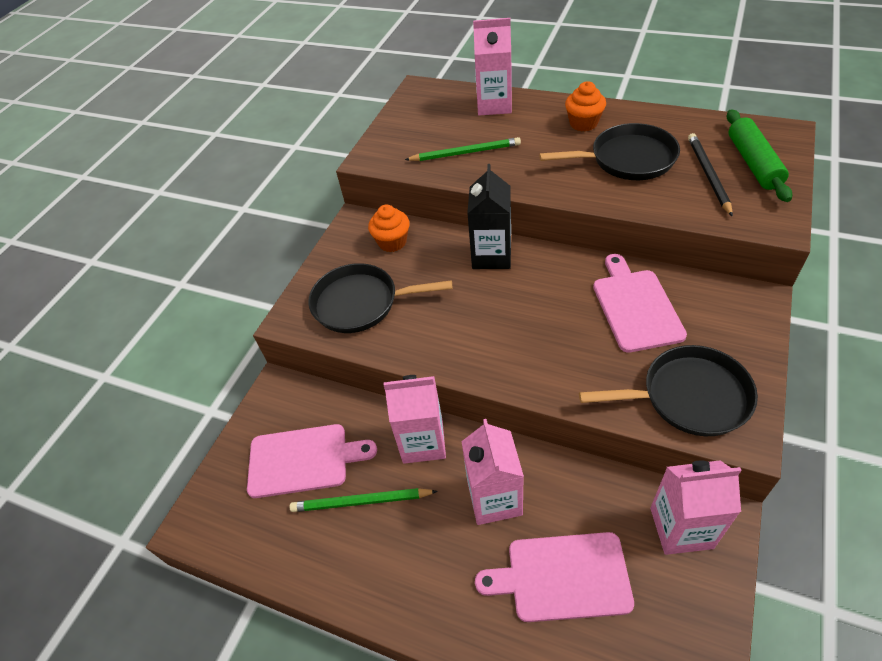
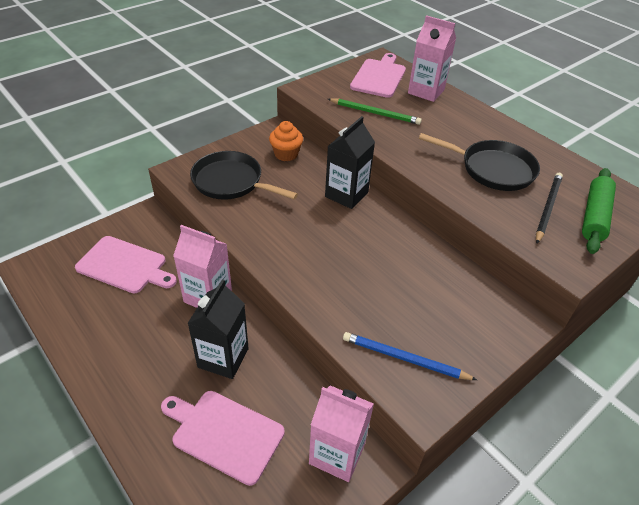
camera: 20 degrees right, 5 degrees down
(361, 502) = (137, 310): green pencil -> none
(494, 498) = (223, 358): pink carton -> black carton
(583, 123) = (482, 131): orange cupcake -> none
(635, 306) = (421, 279): pink cutting board -> pink cutting board (379, 77)
(689, 397) = (405, 359): black pan -> blue pencil

